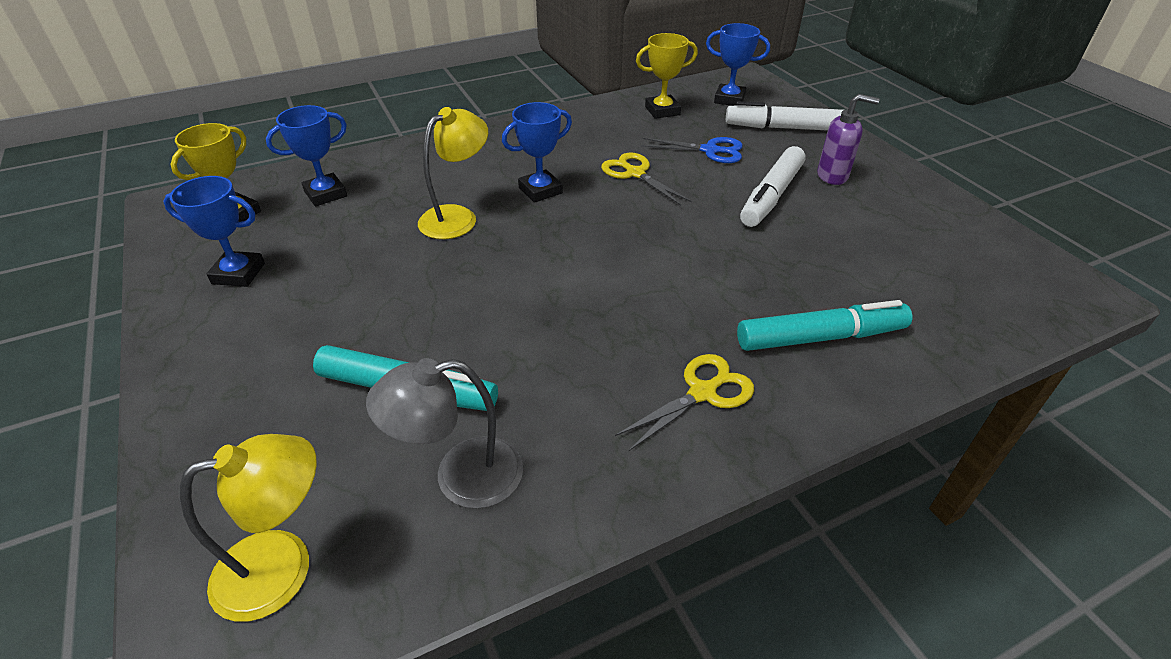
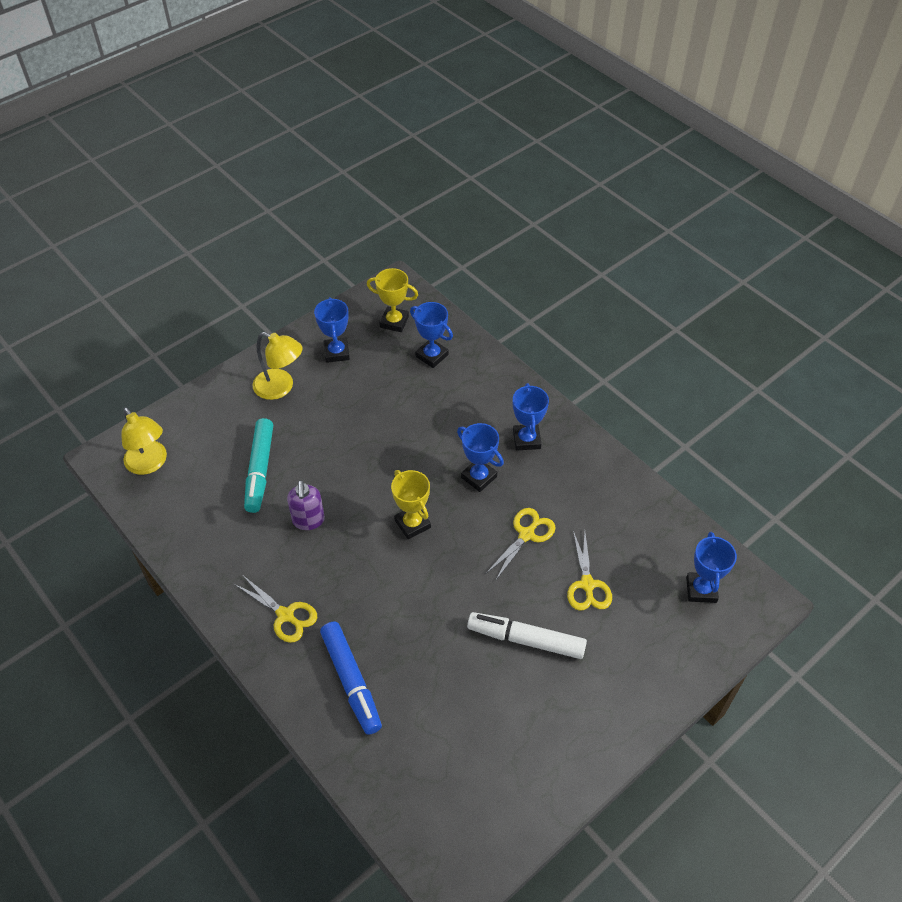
camera: 75 degrees right, 10 degrees up
(457, 217) = (428, 438): yellow lamp -> yellow lamp (280, 388)
(461, 477) = (206, 513): grey lamp -> none
(506, 153) = (526, 439): none -> blue trophy
(662, 111) = (649, 536): yellow trophy -> yellow trophy (412, 524)
(710, 150) = (587, 585): blue scissors -> yellow scissors
(784, 128) = (658, 643): white marker -> none
(820, 337) = (351, 681): turquoise marker -> blue marker
(832, 176) = (578, 689): purple soap dispenser -> purple soap dispenser (308, 520)

